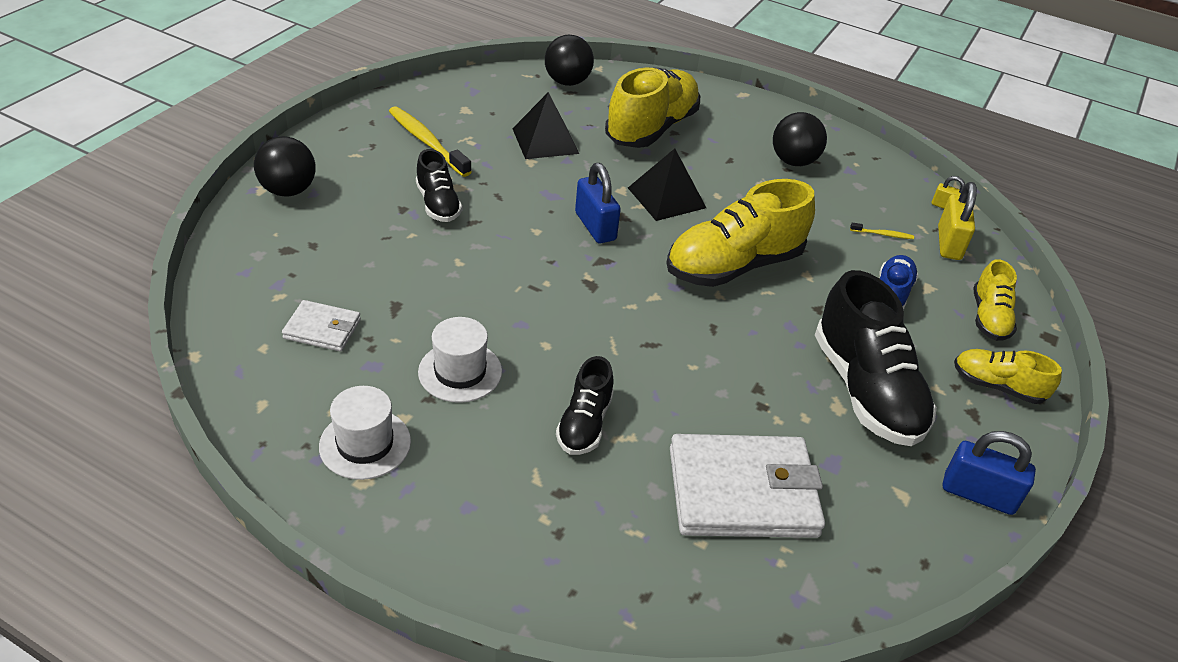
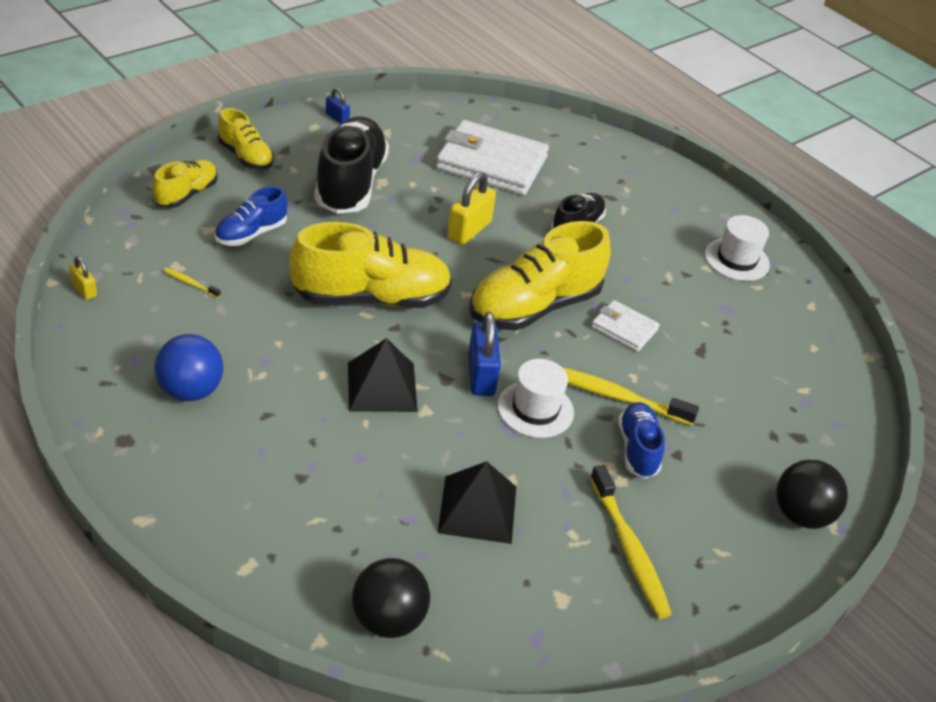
camera: 160 degrees left, 0 degrees up
(322, 329) = (765, 348): white wallet -> white wallet (624, 329)
(438, 204) = (637, 449): black shoe -> blue shoe
(460, 372) = (658, 284): white hat -> white hat (535, 409)
(472, 240) = (613, 396): none -> yellow toothbrush
(651, 128) = (326, 491): yellow shoe -> yellow shoe (534, 307)
(793, 161) = (190, 391): black ball -> blue ball
(949, 243) = (134, 256): yellow padlock -> yellow padlock (469, 230)
(978, 494) = (337, 118): blue padlock -> blue padlock, size x0.54

